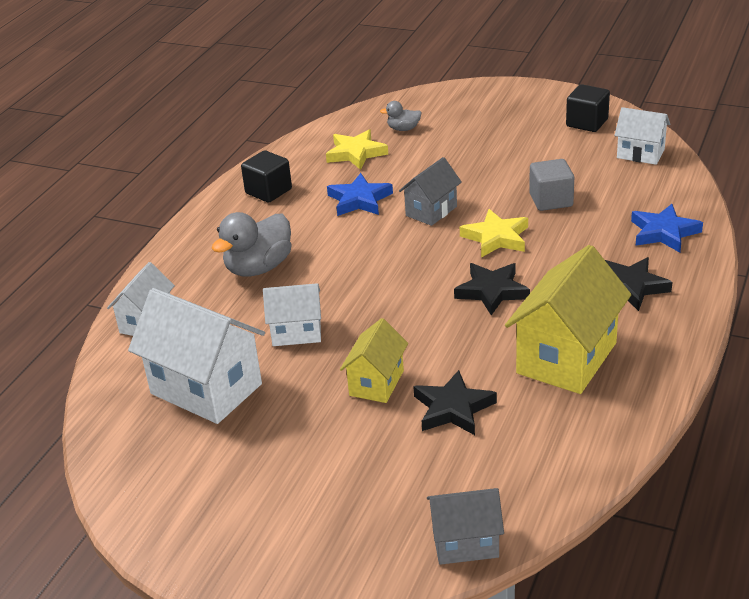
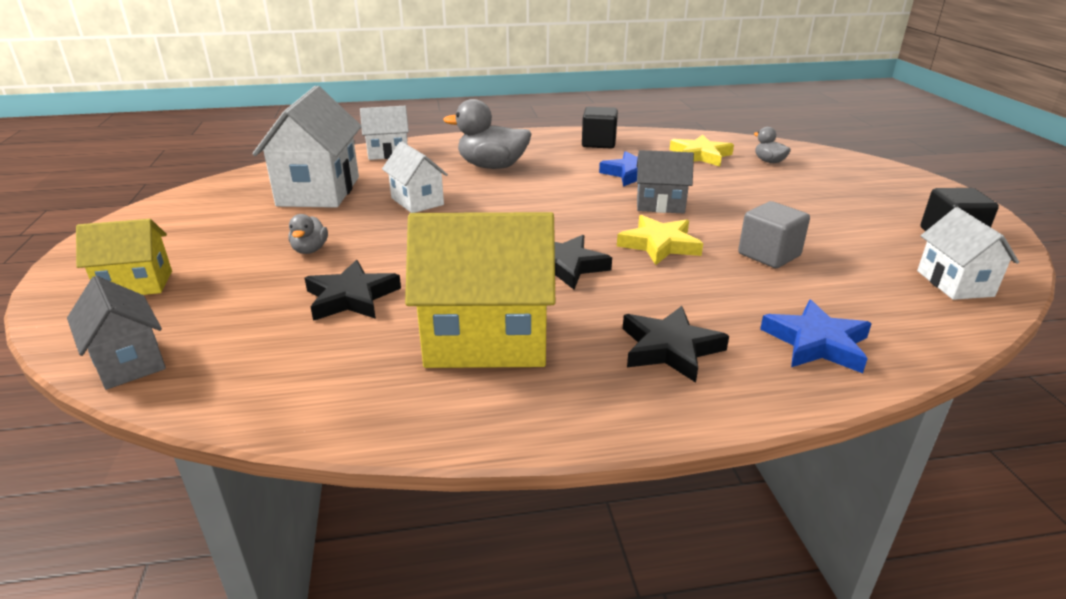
camera: 55 degrees right, 5 degrees down
(343, 417) = (310, 250): none -> grey duck
(376, 383) = (369, 251): yellow house -> yellow house (136, 285)

